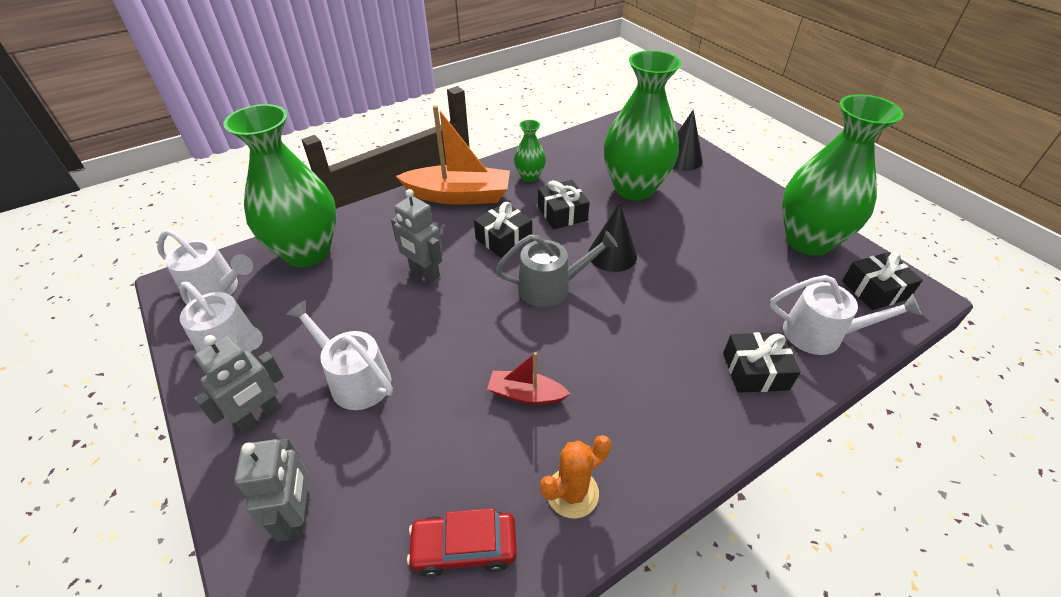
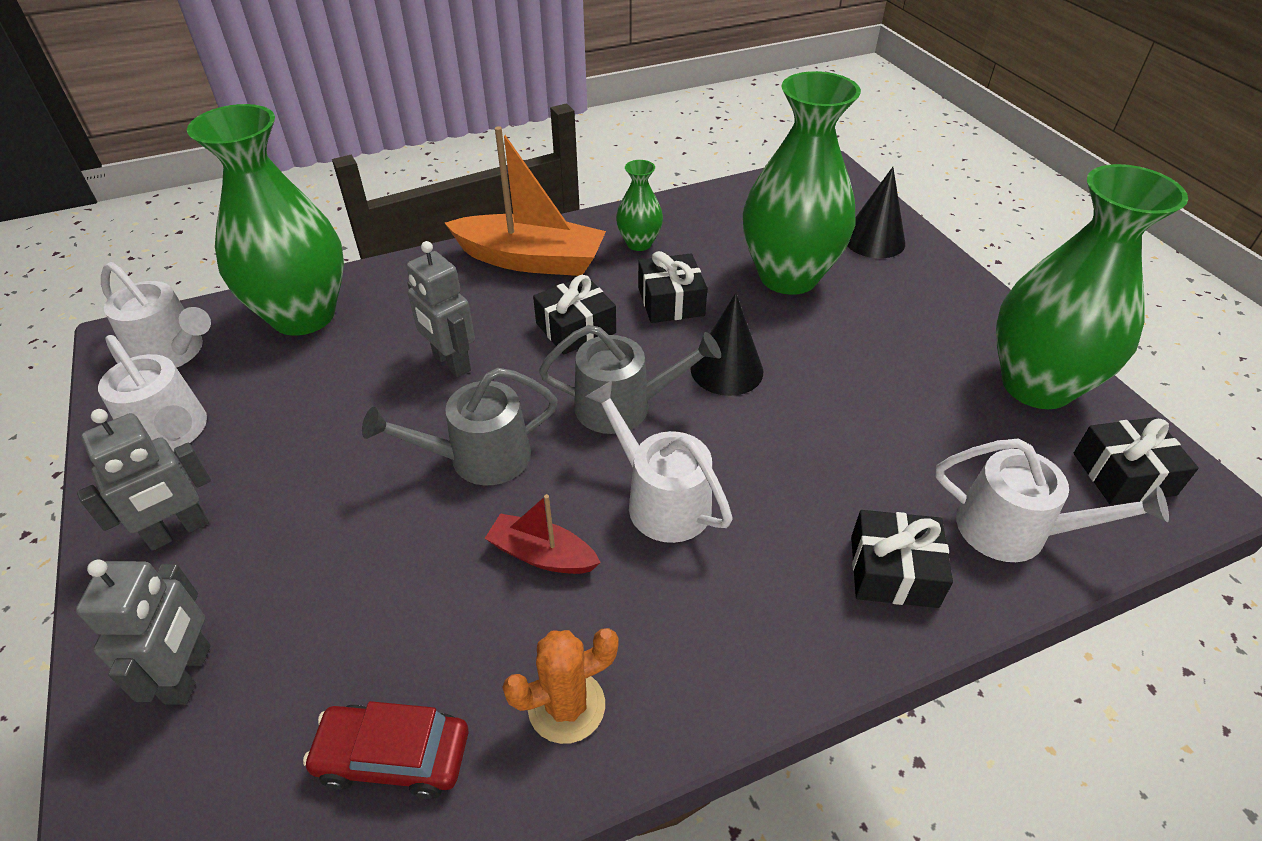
camera: 10 degrees right, 0 degrees up
(355, 379) = (315, 499): white watering can -> white watering can (661, 500)
(463, 335) = (479, 458): none -> grey watering can

